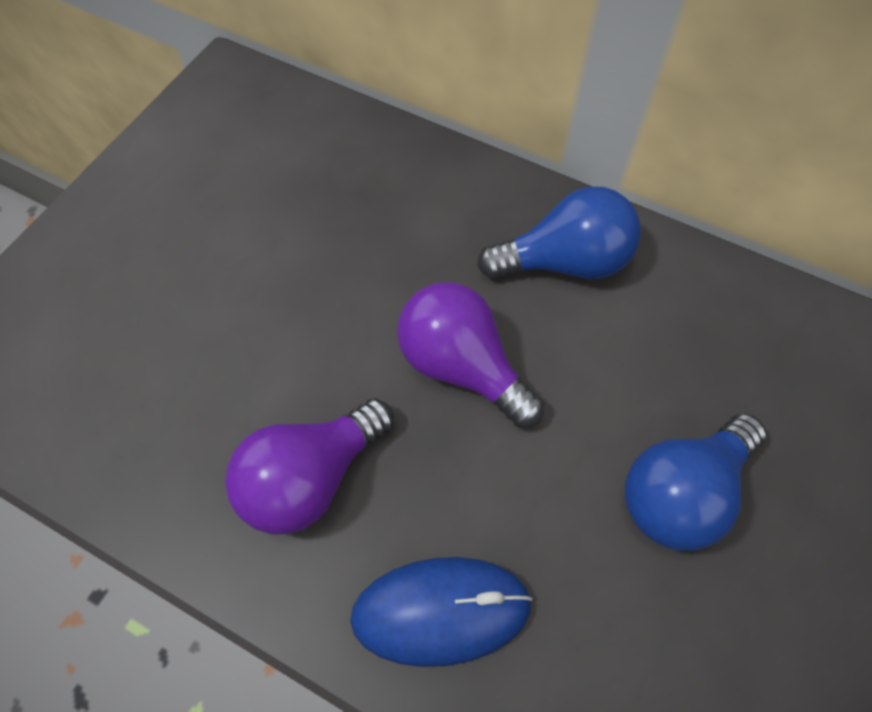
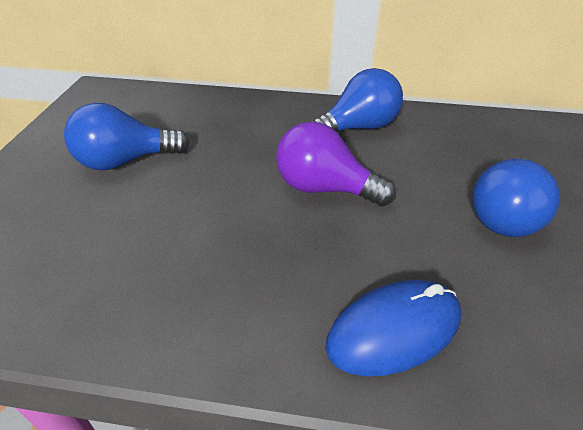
camera: 20 degrees left, 20 degrees down
(227, 237) = (125, 161): none -> blue light bulb
(310, 478) = (248, 276): purple light bulb -> none

